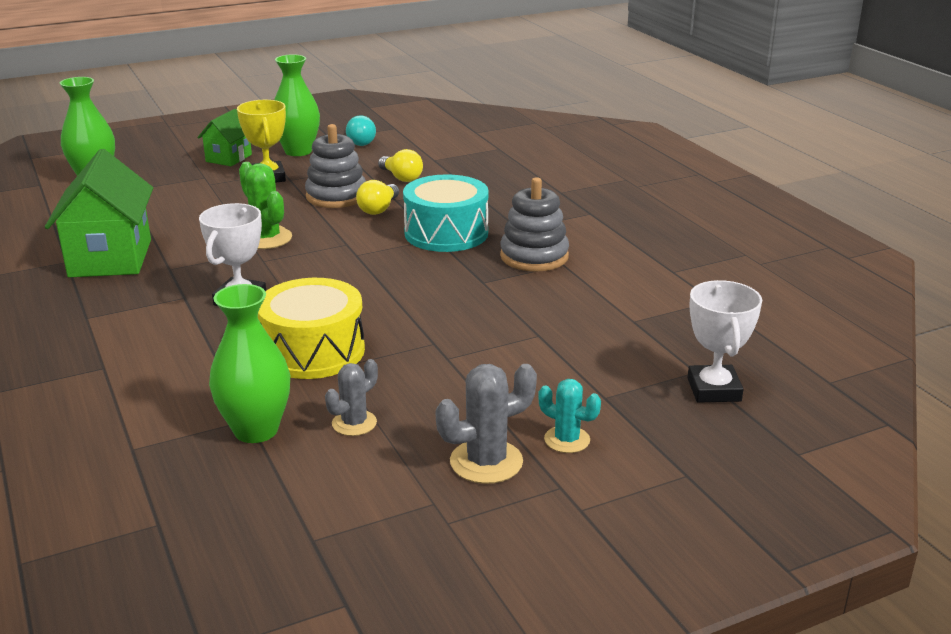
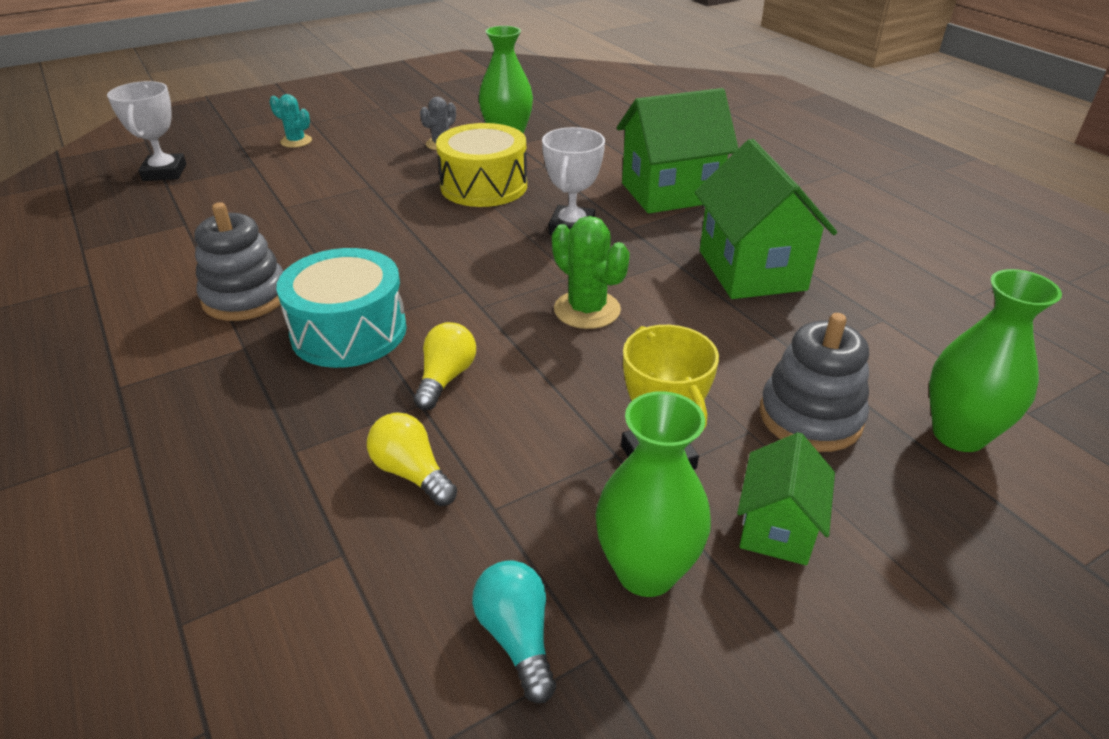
camera: 175 degrees right, 10 degrees up
(107, 333) = (670, 192): none -> green house
(336, 196) = (519, 407): grey stacking toy -> grey stacking toy (810, 417)
(486, 462) = (354, 130): grey cactus -> none

